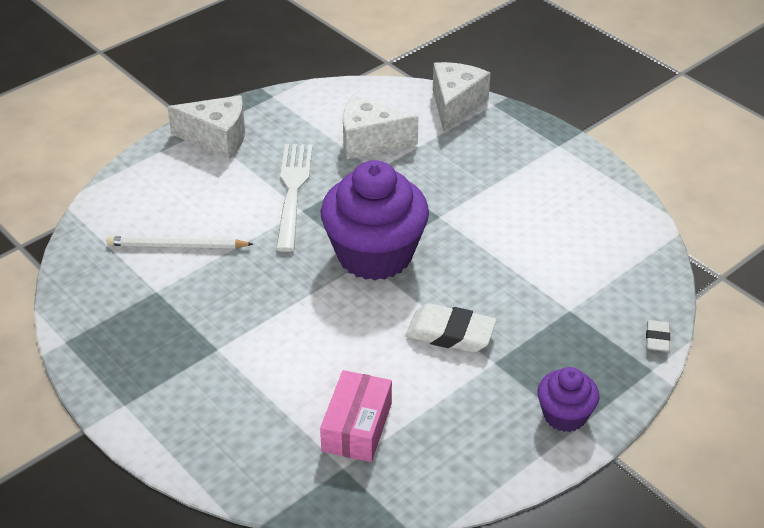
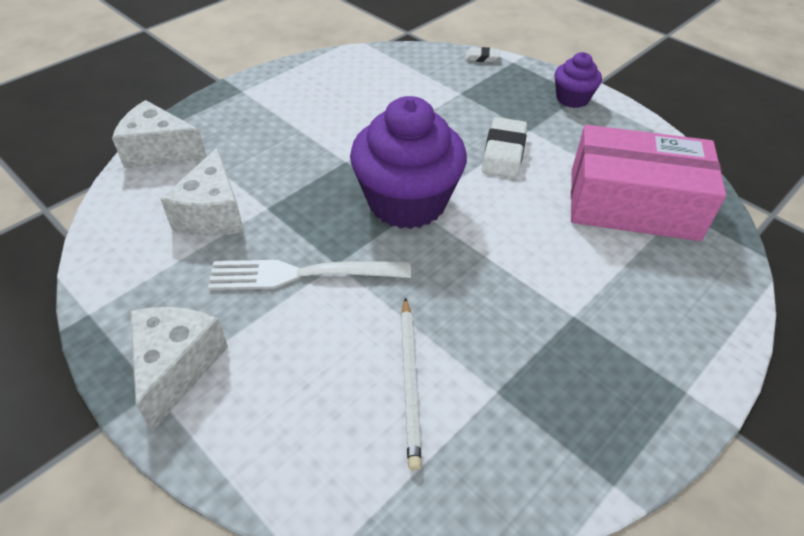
camera: 95 degrees left, 5 degrees up
(357, 427) = (633, 204): pink box -> pink box, size x1.78

